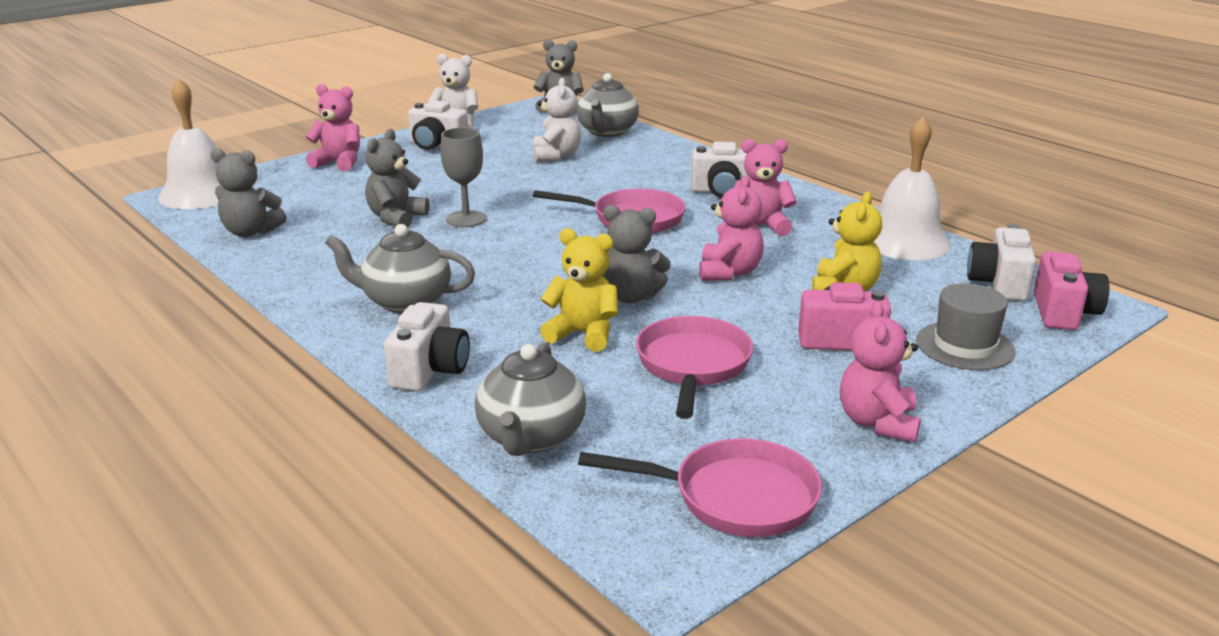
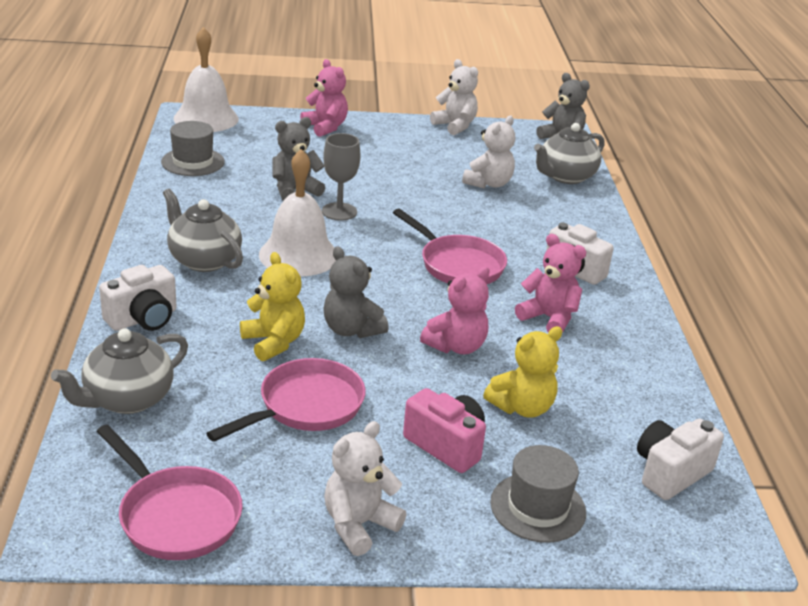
camera: 35 degrees right, 5 degrees up
(250, 232) = (193, 162): grey teddy bear -> grey hat
(437, 145) = (414, 138): white camera -> none
(877, 422) = (359, 525): pink teddy bear -> white teddy bear
(905, 241) = (655, 391): white bell -> white bell (298, 255)
(1063, 312) = (683, 530): pink camera -> none

